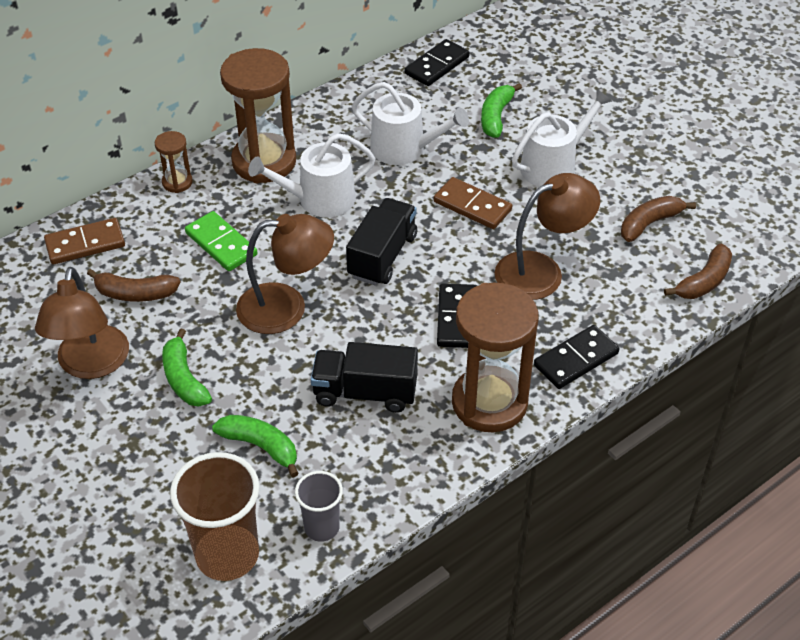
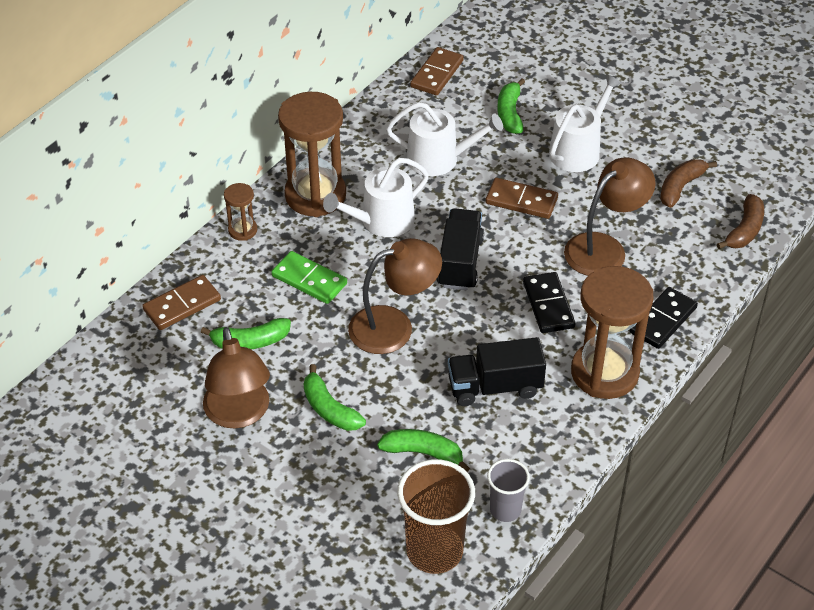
camera: 15 degrees left, 0 degrees up
(135, 294) = (250, 341): brown banana -> green banana
(437, 65) = (437, 74): black domino -> brown domino

